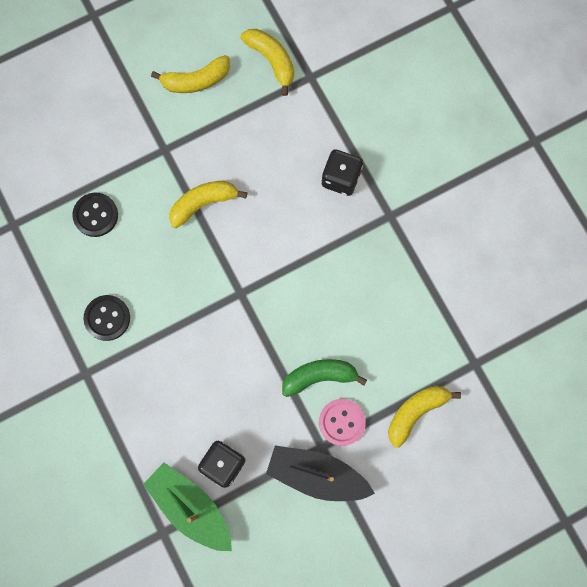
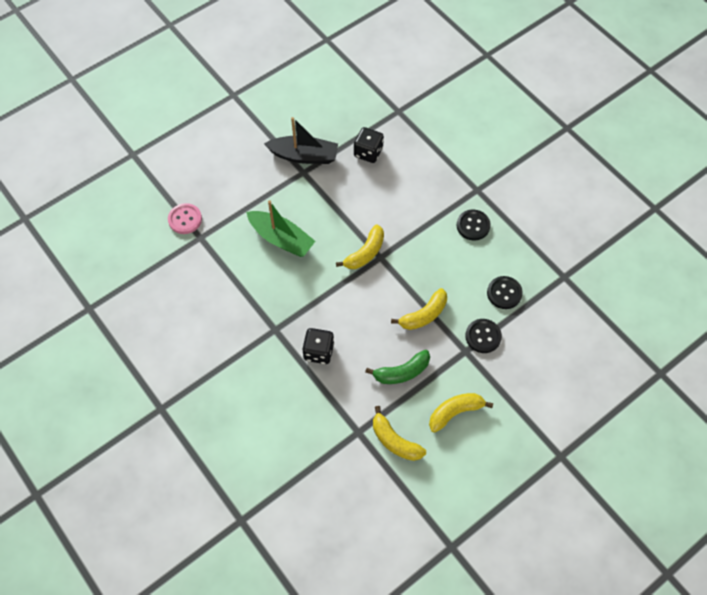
camera: 170 degrees right, 15 degrees down
(138, 164) = (483, 336): none -> black button
(190, 507) = (384, 126): green boat -> green boat (281, 239)
(319, 376) = (312, 212): green banana -> green banana (402, 372)
(341, 422) = (292, 188): pink button -> pink button (185, 219)
(416, 412) = (240, 201): yellow banana -> yellow banana (365, 253)

